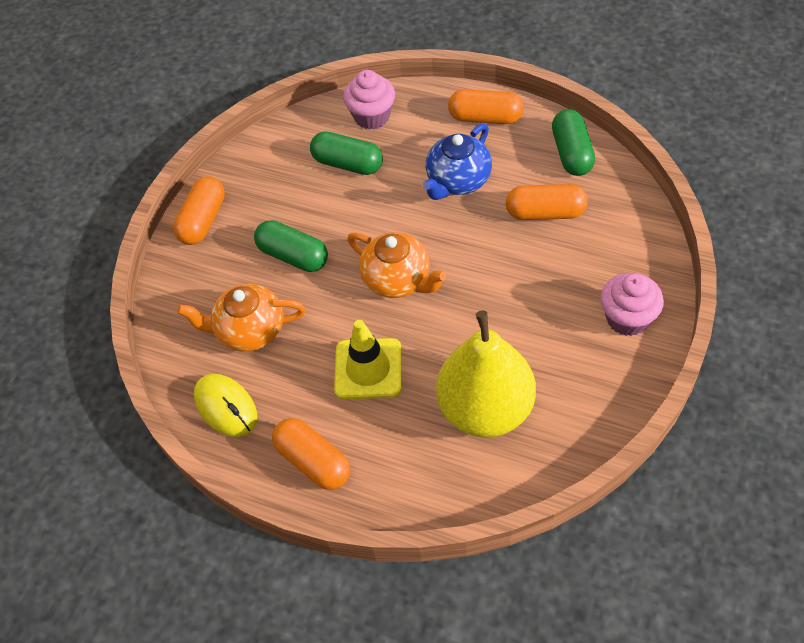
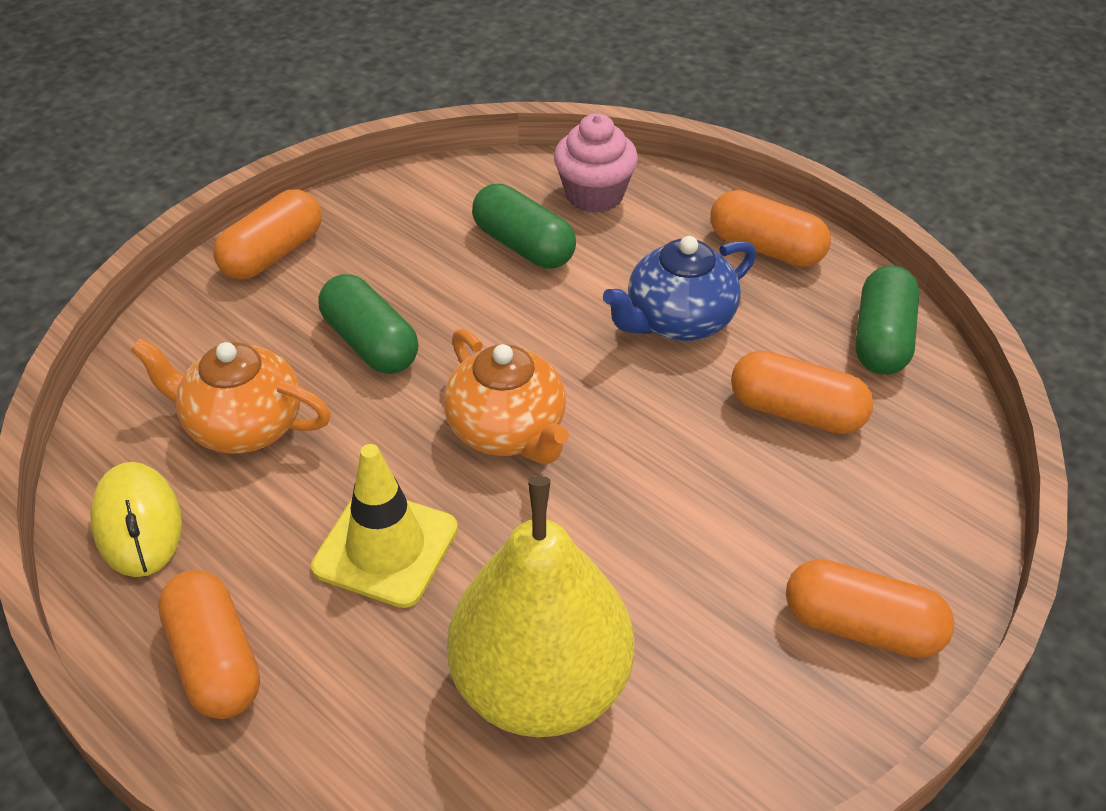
camera: 15 degrees right, 10 degrees down
(627, 318) = (862, 627): pink cupcake -> orange capsule

